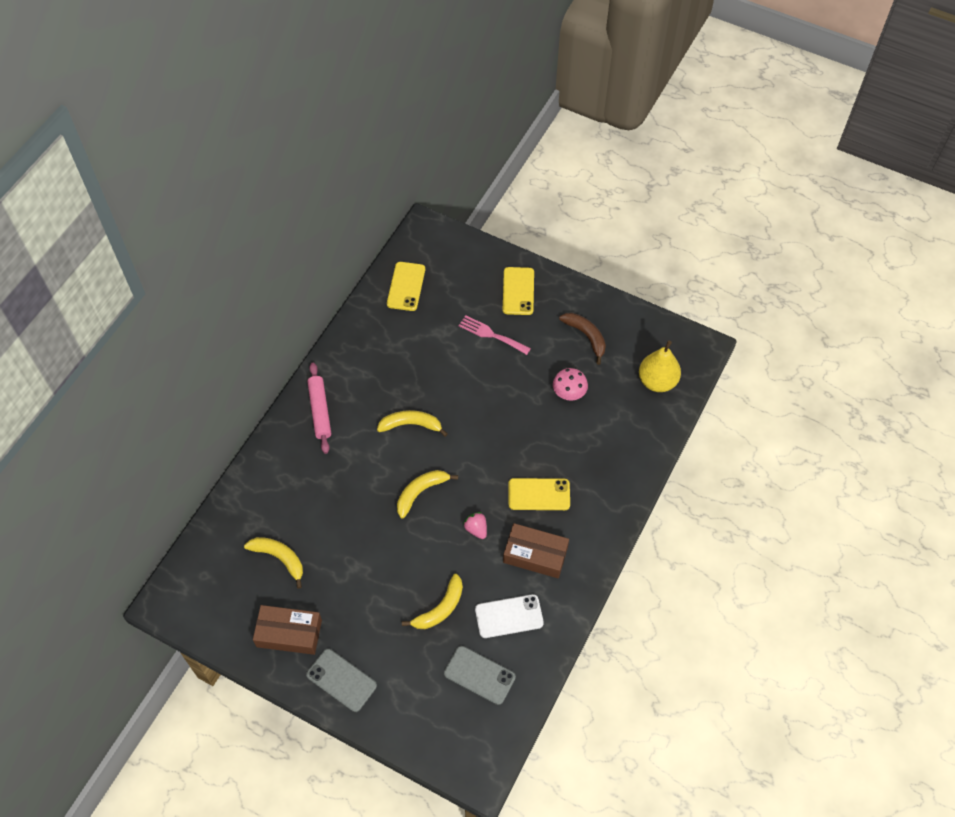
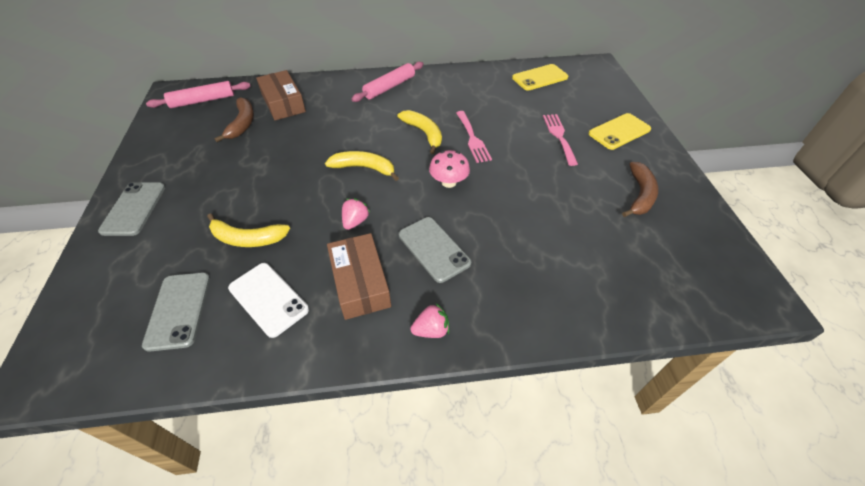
camera: 55 degrees right, 10 degrees down
(207, 579) = (202, 101): none -> pink rolling pin
(279, 558) = (242, 124): yellow banana -> brown banana
(289, 633) = (172, 158): brown box -> brown box (283, 103)
(446, 395) = (472, 138): none -> pink fork
(539, 494) = (434, 249): yellow phone -> grey phone
(569, 392) = (568, 213): pink mushroom -> pink mushroom (448, 182)
(599, 534) = (431, 330): none -> pink strawberry
(657, 381) = (670, 279): yellow pear -> none

